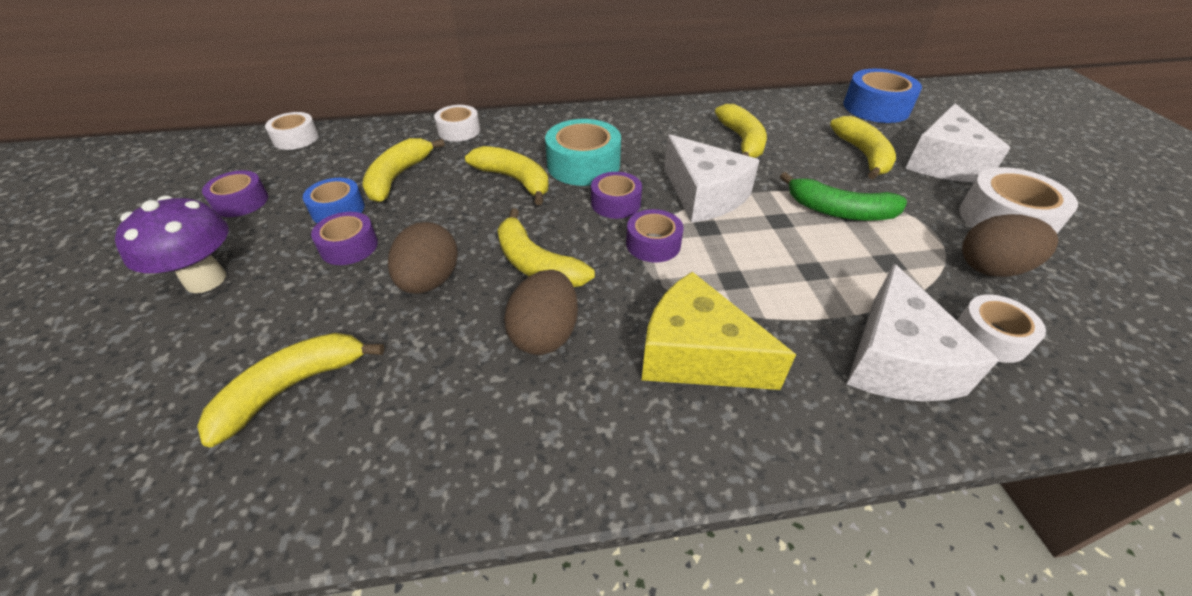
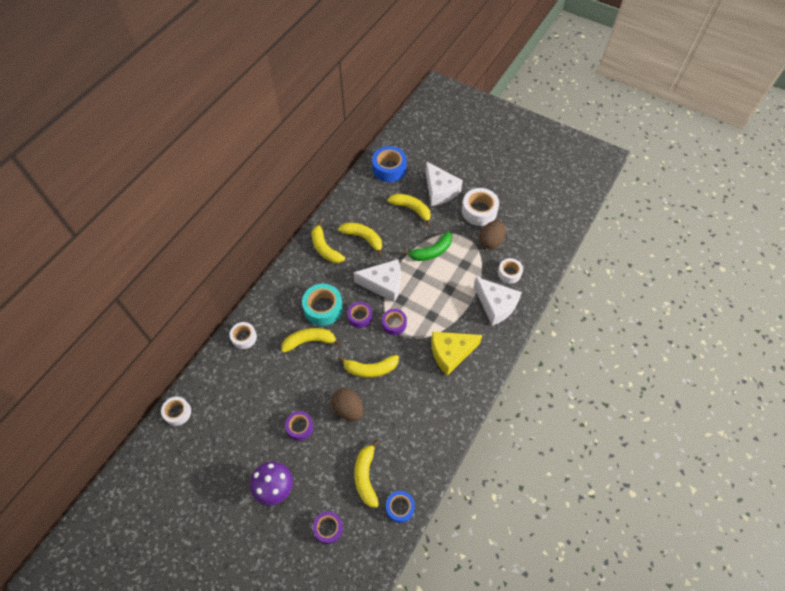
camera: 50 degrees left, 15 degrees up
(241, 202) = (222, 457): purple tape -> purple tape (328, 528)
(338, 210) = (267, 420): blue tape -> blue tape (400, 507)
(398, 177) = (262, 384): yellow banana -> yellow banana (325, 248)
(545, 334) = (406, 389): brown egg -> none

